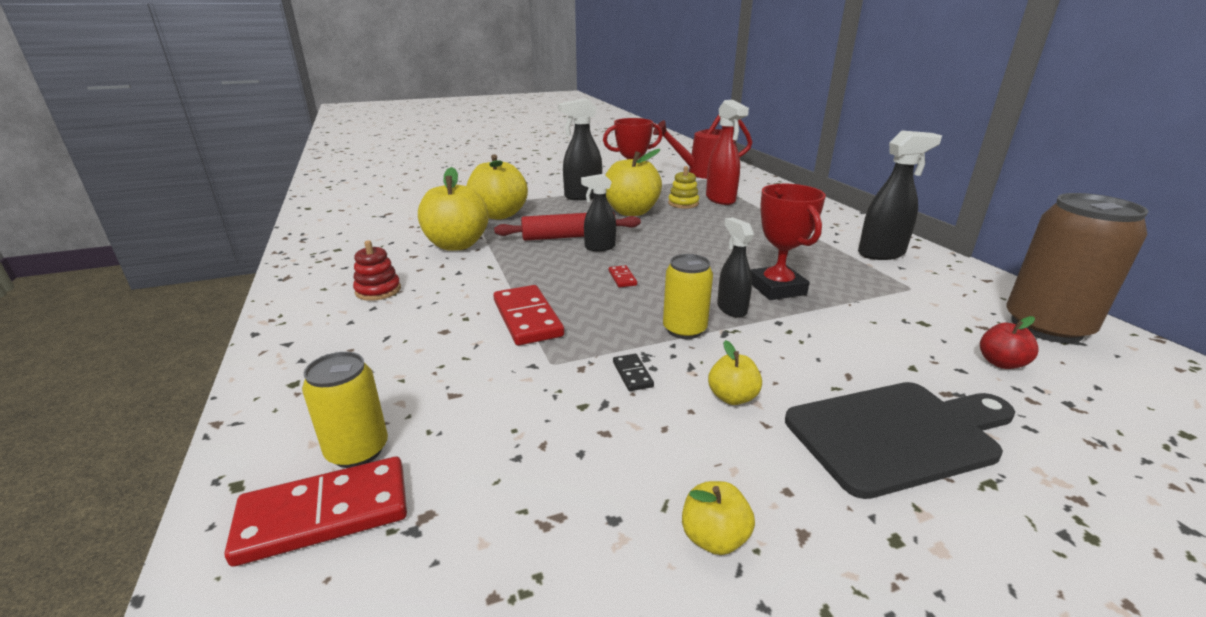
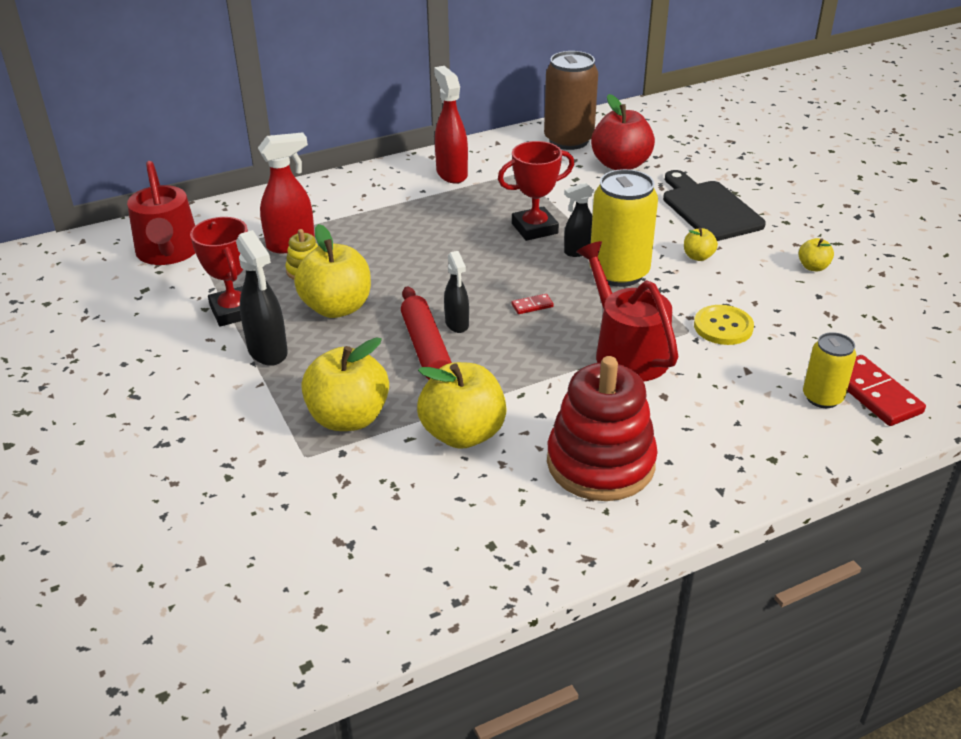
camera: 95 degrees left, 10 degrees up
(378, 290) = (600, 463): red stacking toy -> red stacking toy, size x2.21
(527, 318) = (626, 352): red domino -> red watering can
(551, 390) = (723, 327): none -> yellow button
(632, 374) = (689, 294): black domino -> none
(684, 330) = (619, 273): yellow can -> yellow can, size x1.73
(881, 253) = (451, 174): black spray bottle -> red spray bottle
(1001, 363) = (620, 165): red apple -> red apple, size x2.12

